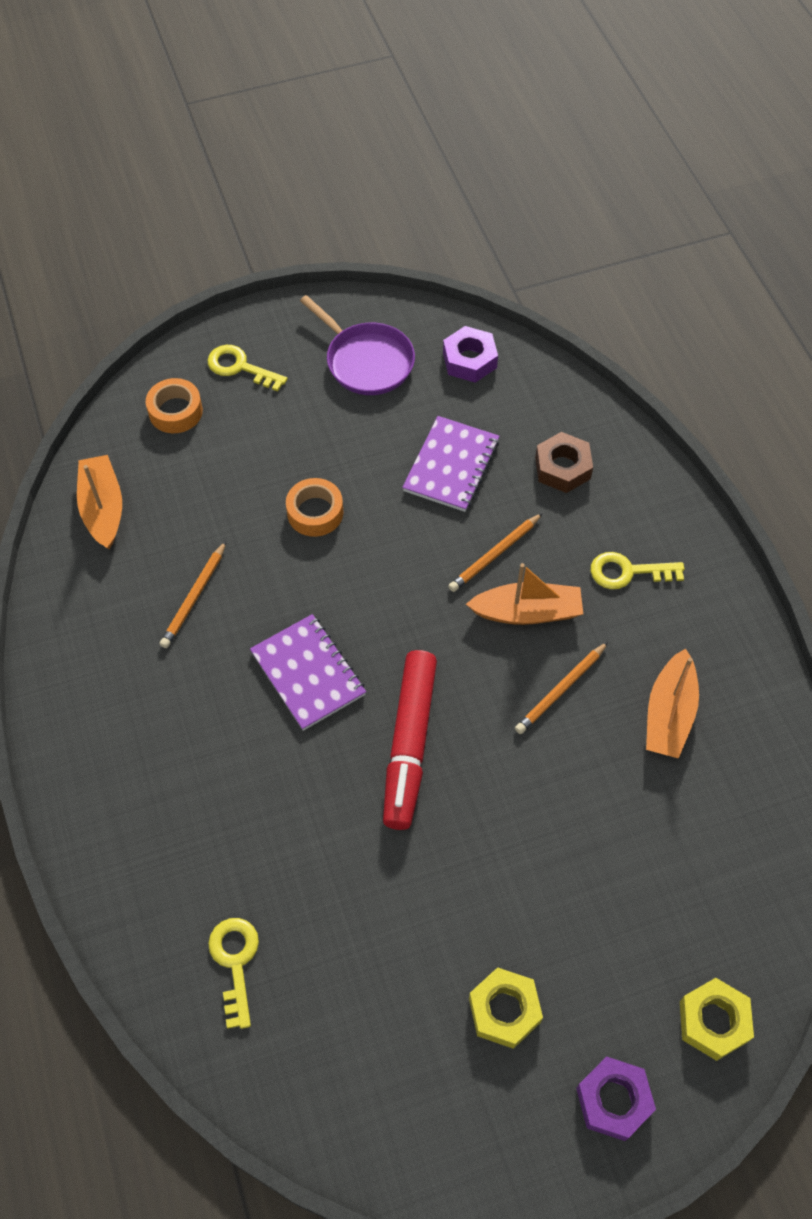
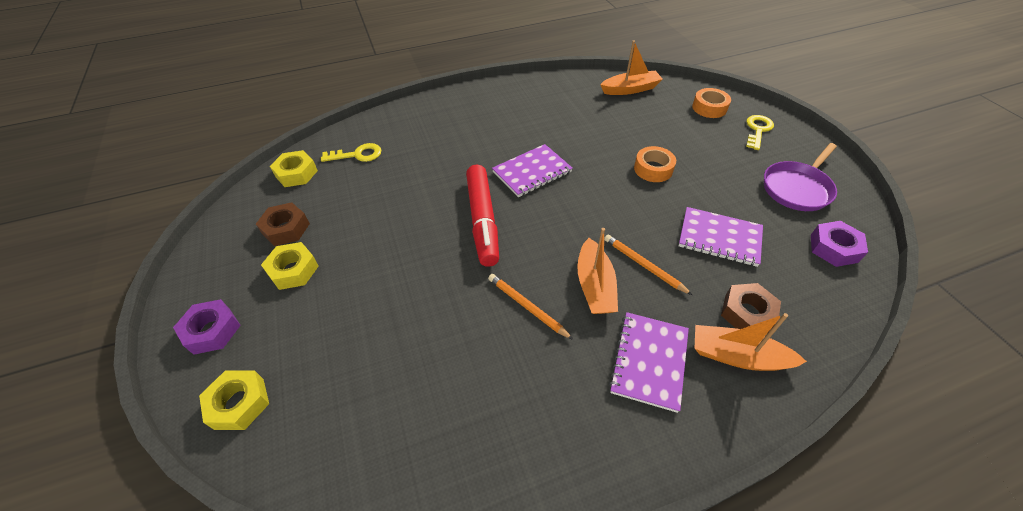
camera: 90 degrees right, 10 degrees down
(194, 597) = (579, 125): orange pencil -> none
(278, 1068) = (296, 173): none -> yellow nut
(410, 744) = (483, 220): red marker -> red marker turned 105 degrees counterclockwise
(418, 1047) = (286, 229): none -> brown nut
(627, 572) = (649, 361): yellow key -> purple notebook
(669, 714) = (507, 387): orange boat -> orange boat (737, 356)

